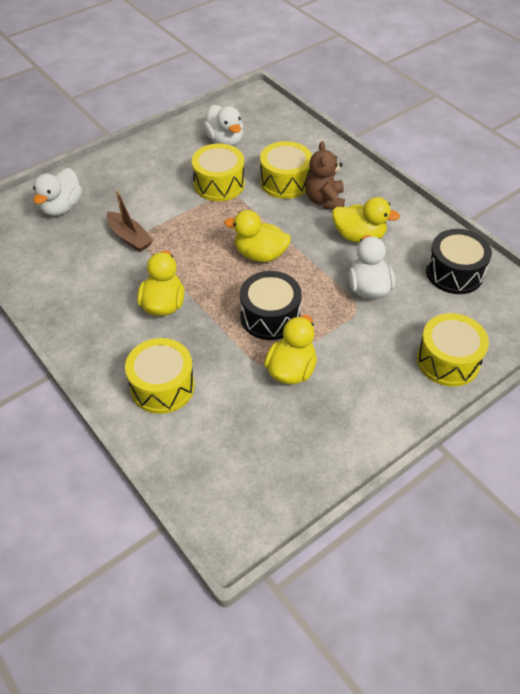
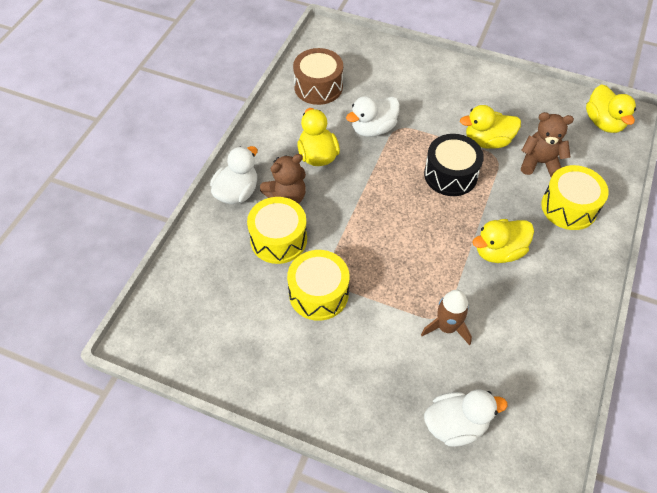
camera: 120 degrees left, 5 degrees up
(129, 237) = (447, 327): brown boat -> brown rocket
(225, 140) = (242, 327): white duck -> white duck (237, 192)
(231, 398) = (540, 163): none -> brown teddy bear
(260, 254) = (390, 213): yellow duck -> yellow duck (603, 122)
(448, 360) = (407, 66): yellow drum -> none
(454, 273) = (318, 87): black drum -> brown drum

